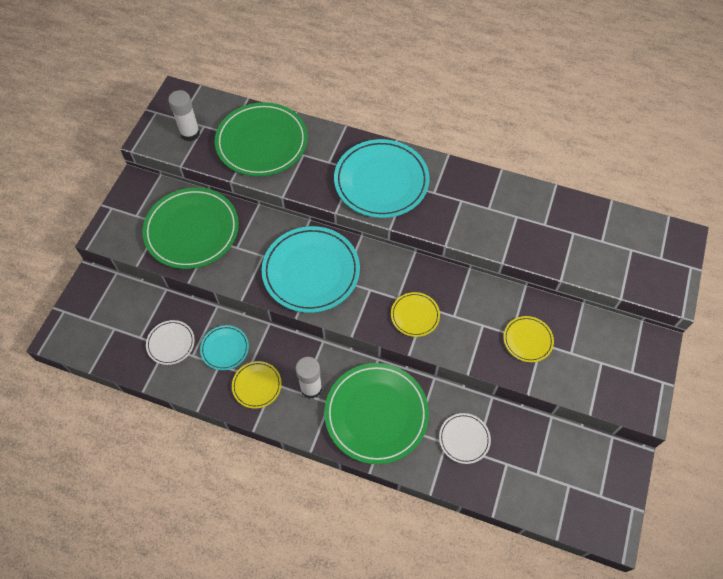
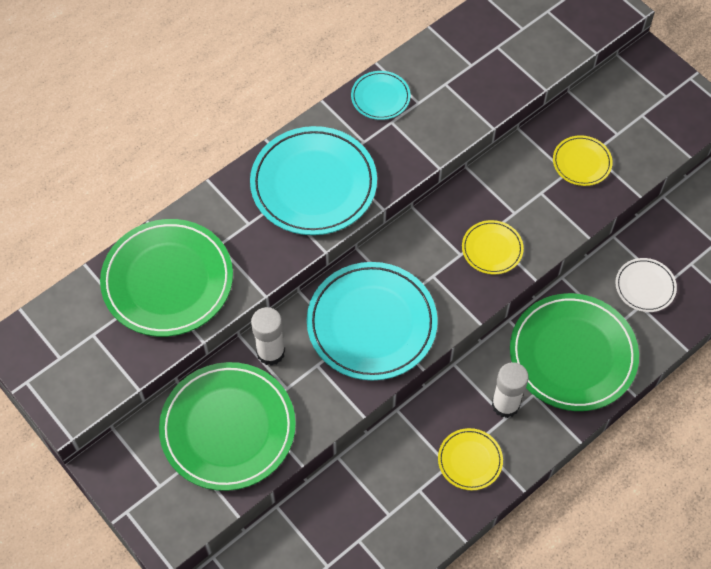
camera: 60 degrees left, 0 degrees up
(171, 343) = (358, 532): white plate -> none
(190, 133) = (93, 356): white glue stick -> white glue stick (270, 352)
(225, 348) = (401, 474): turquoise plate -> turquoise plate (380, 97)

